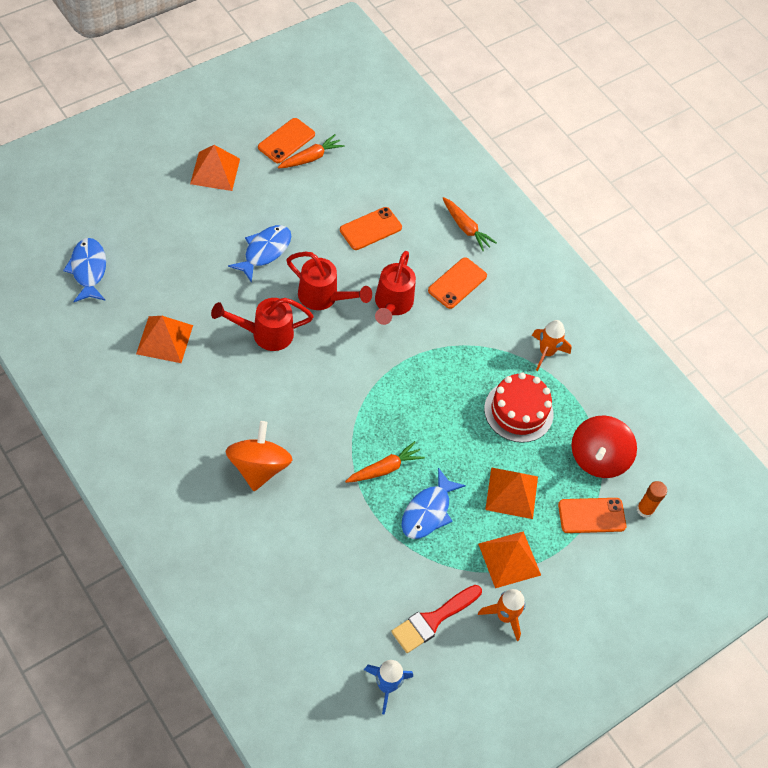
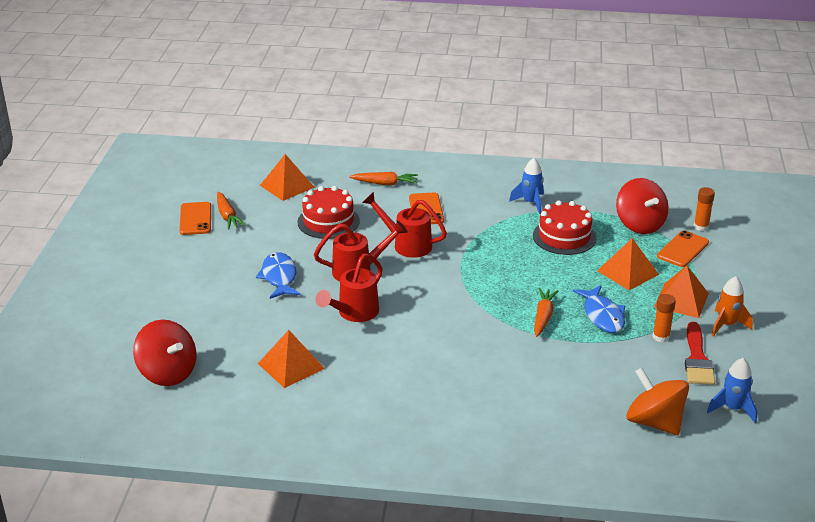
camera: 40 degrees left, 25 degrees down
(88, 270) = (167, 373): blue fish -> red spinning top
(215, 171) = (171, 264): orange pyramid -> orange pyramid (287, 186)
(258, 467) = (471, 376): orange spinning top -> orange spinning top (654, 422)
(311, 158) = (227, 216): orange carrot -> orange carrot turned 150 degrees clockwise
(370, 229) = (328, 221): orange phone -> red cake
(392, 305) = (406, 245): red watering can -> red watering can turned 150 degrees clockwise
(438, 574) = (661, 337): none -> orange glue stick
(546, 352) = (530, 203): orange rocket -> blue rocket

